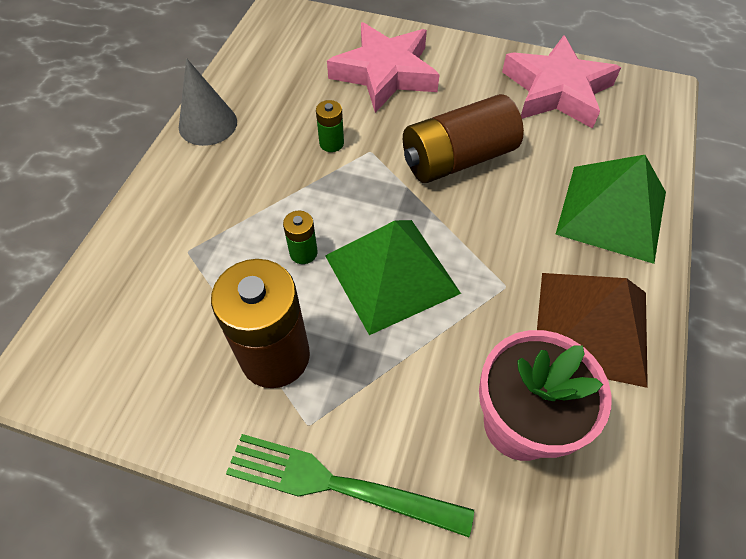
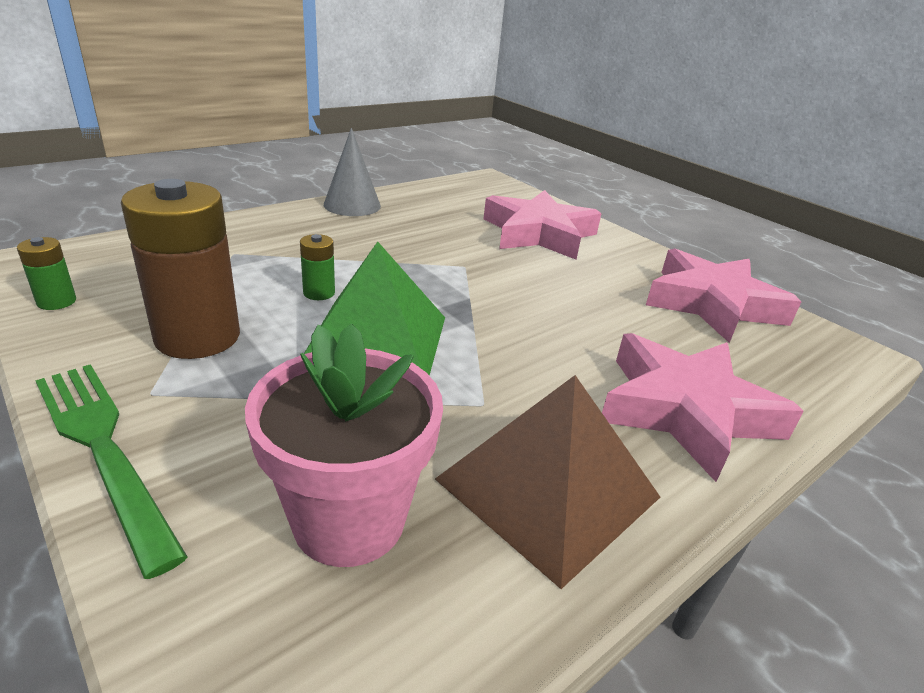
camera: 30 degrees right, 25 degrees down
(331, 143) = (436, 249): green battery -> green battery (56, 301)
(457, 159) = (544, 302): brown battery -> none
(611, 212) = (685, 410): green pyramid -> pink star

